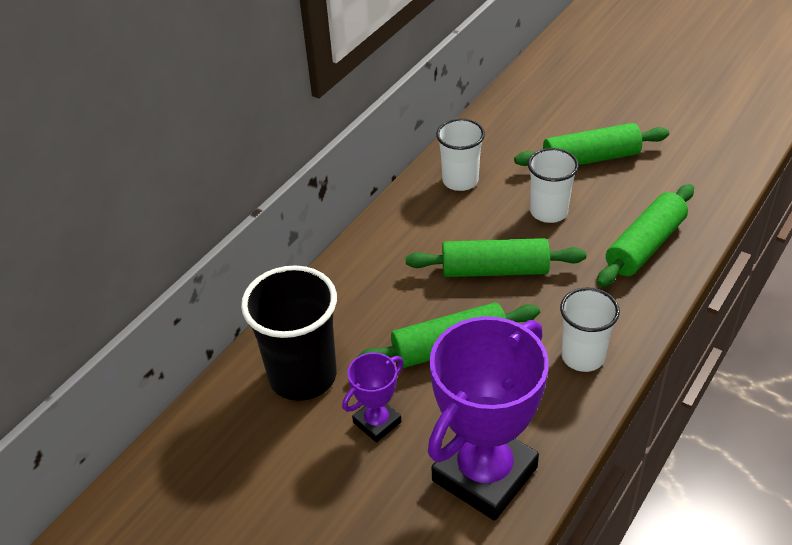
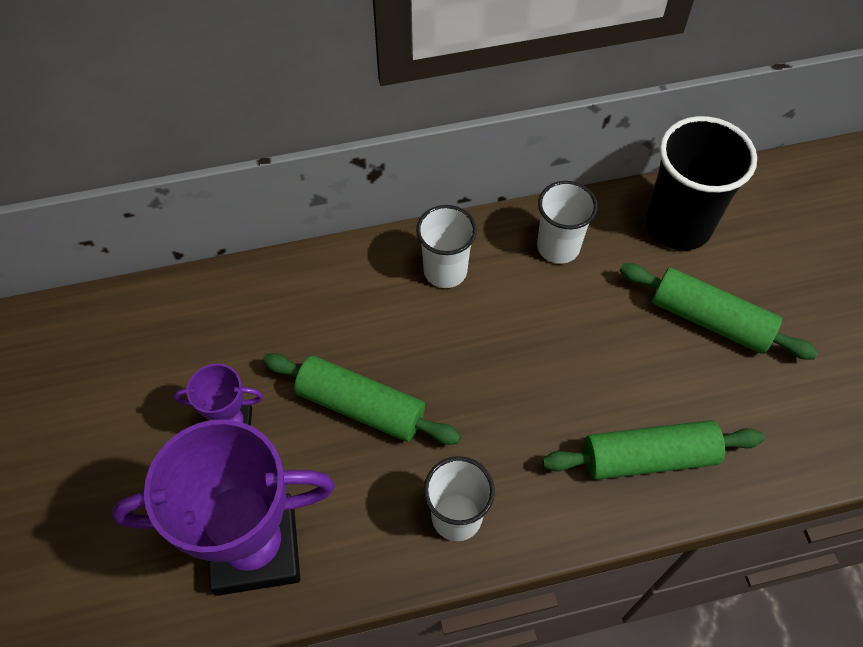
camera: 40 degrees right, 15 degrees up
(302, 376) = (227, 332): black cup -> black cup (678, 225)
(495, 270) = (482, 364): green rolling pin -> none
(548, 212) = (600, 345): white cup -> white cup (445, 271)

